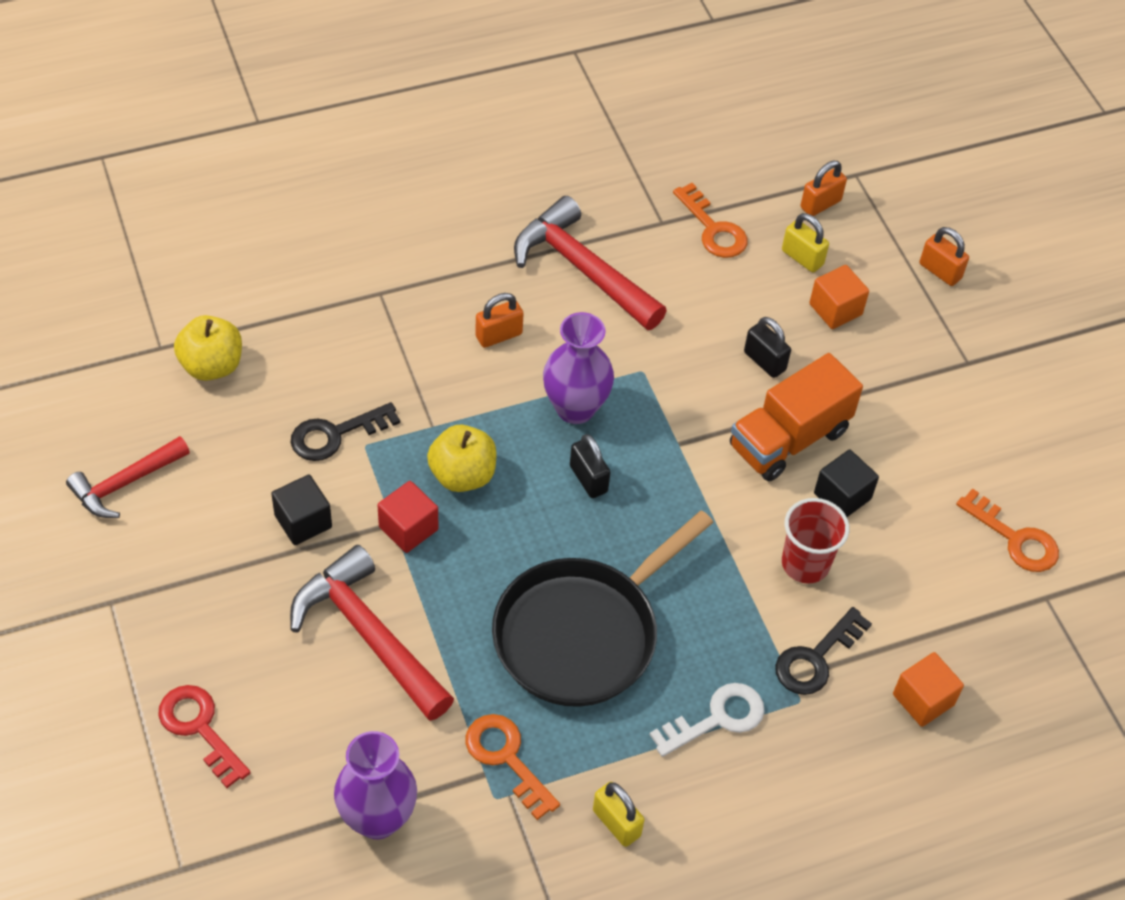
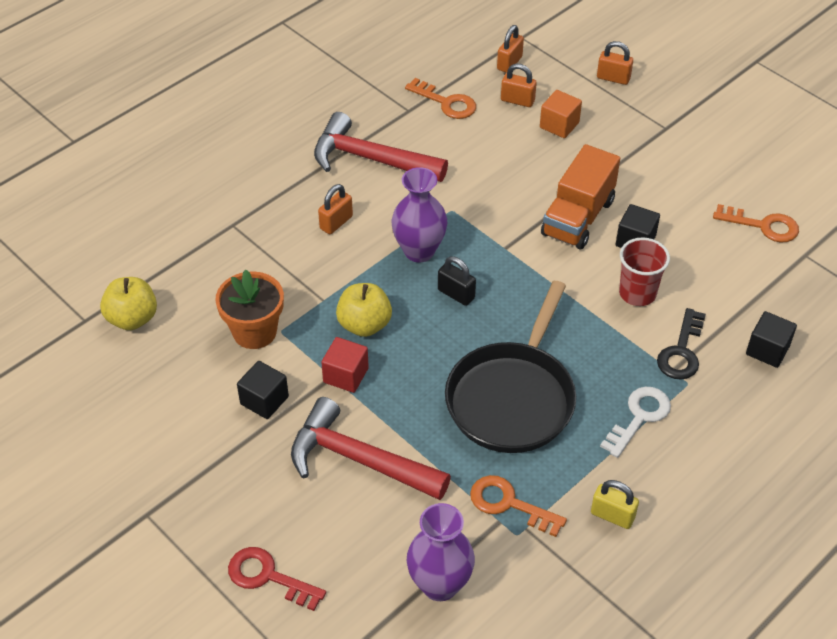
camera: 20 degrees left, 5 degrees down
(125, 483) = (111, 425): red hammer -> none
(336, 434) = (254, 331): black key -> orange flower pot
(764, 361) = (531, 174): black padlock -> none
(802, 258) = (517, 100): yellow padlock -> orange padlock
(923, 700) = (767, 350): orange cube -> black cube

